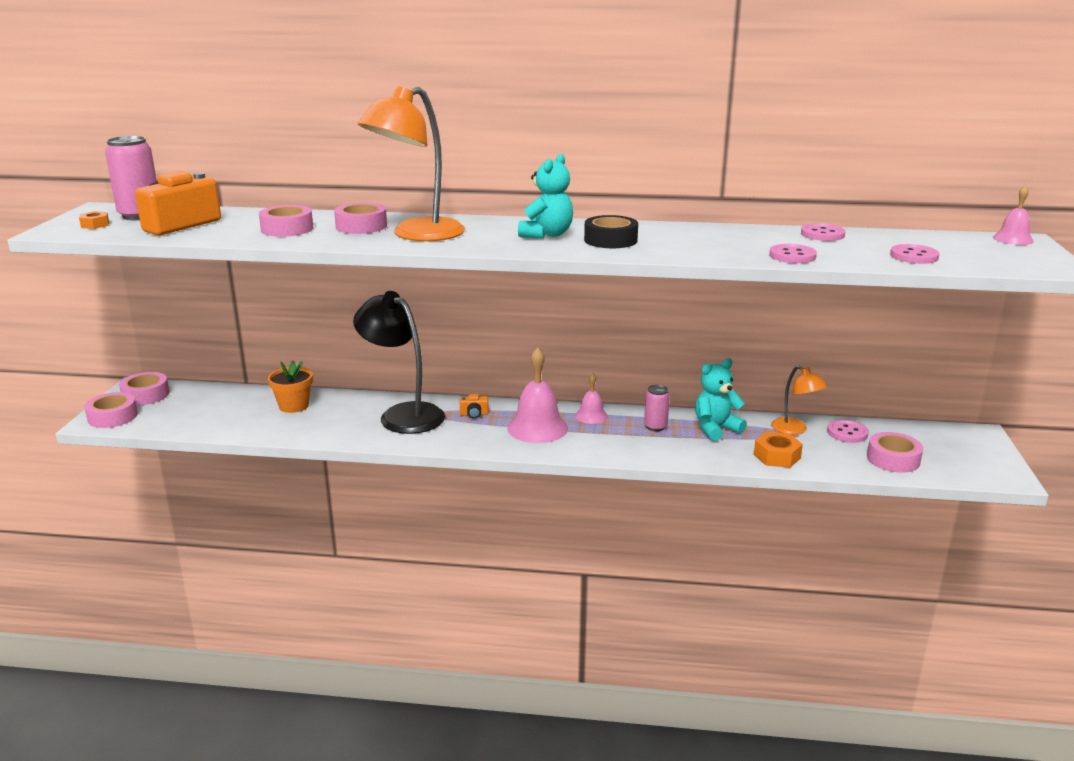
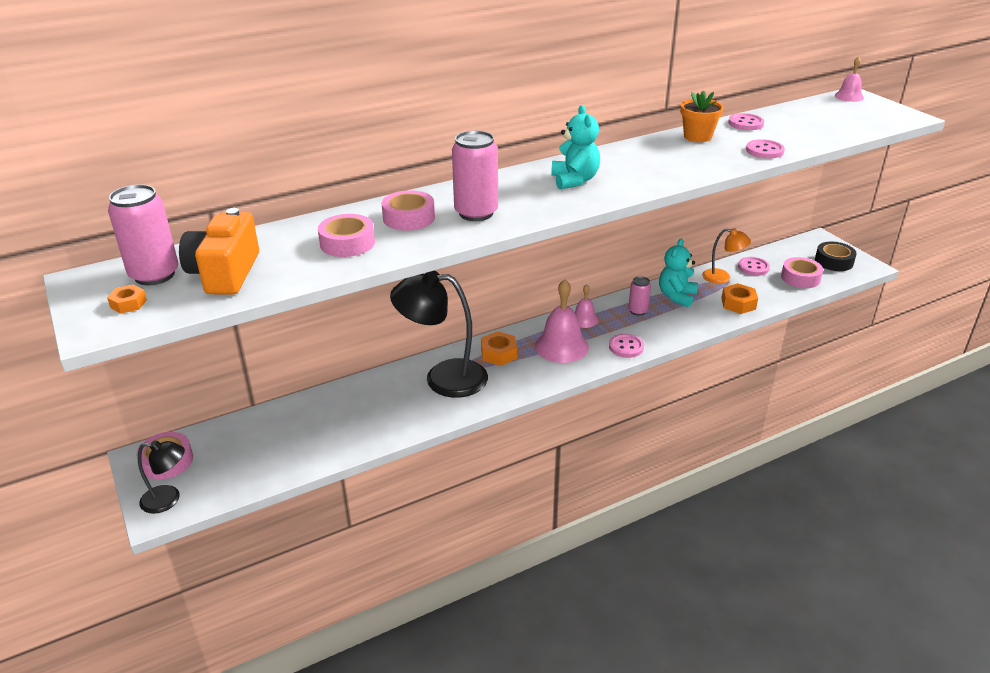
camera: 35 degrees left, 10 degrees up
(112, 416) = (168, 499): pink tape -> black lamp
(294, 406) = (336, 410): orange flower pot -> orange flower pot (697, 136)
(417, 235) = (476, 213): orange lamp -> pink can
(474, 414) = (498, 354): orange camera -> orange nut
(610, 240) = (628, 172): black tape -> black tape (834, 261)
(914, 256) = (827, 129): pink button -> pink button (626, 347)

